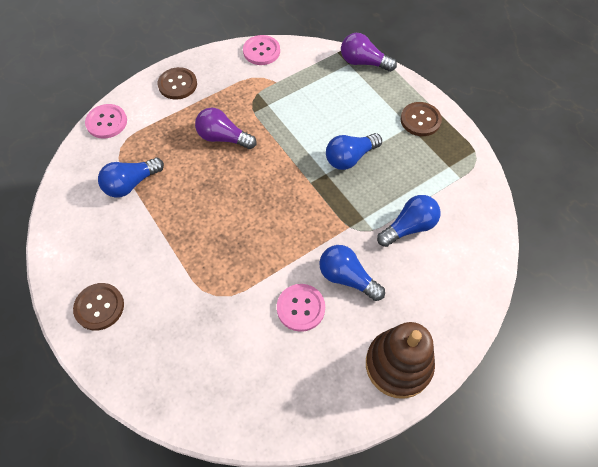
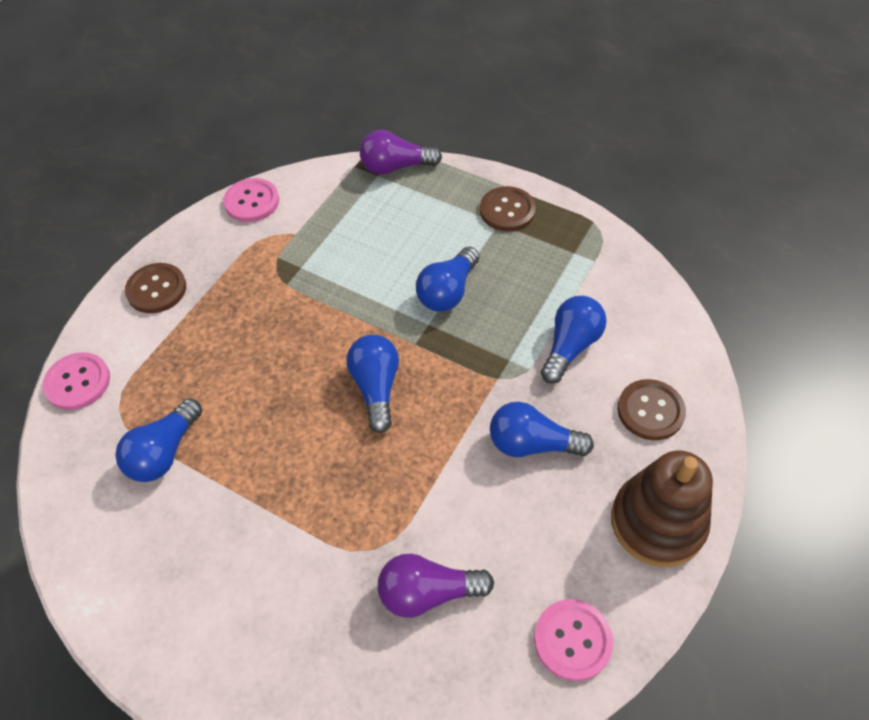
camera: 25 degrees left, 5 degrees down
(99, 307) = (214, 646): brown button -> brown button (650, 411)
(223, 138) = (263, 335): purple light bulb -> purple light bulb (428, 592)
(271, 199) = (376, 388): none -> blue light bulb
(300, 308) = (496, 510): pink button -> pink button (572, 640)

